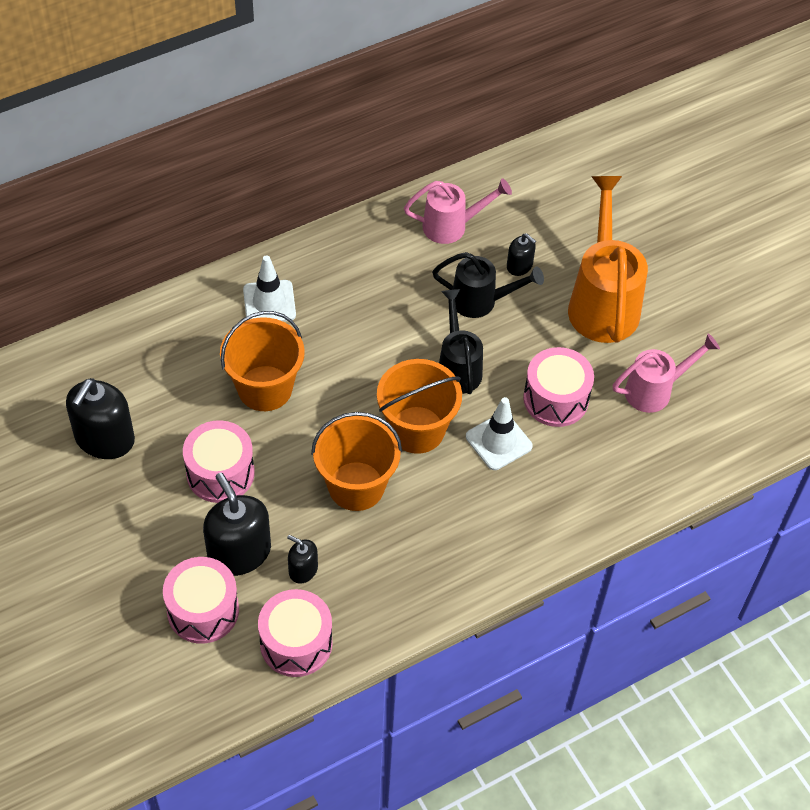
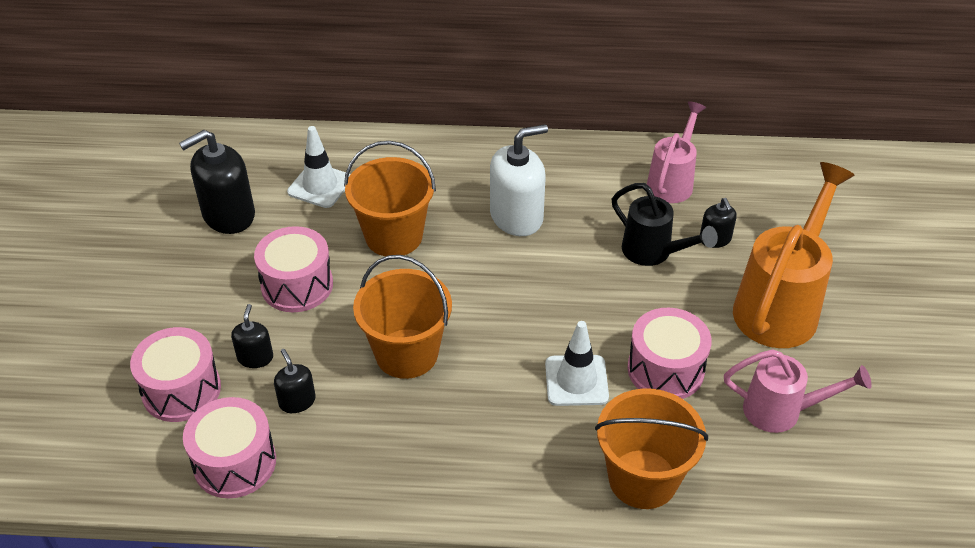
camera: 35 degrees right, 10 degrees down
(239, 552) = (255, 357): black soap dispenser -> black soap dispenser, size x0.51
(269, 302) = (455, 173): white traffic cone -> white traffic cone (320, 186)
(352, 320) = (516, 216): none -> white soap dispenser
(417, 430) = (503, 332): orange bucket -> orange bucket (642, 479)
(452, 226) = (672, 181): pink watering can -> pink watering can turned 90 degrees counterclockwise
(458, 367) = (586, 297): black watering can -> none

